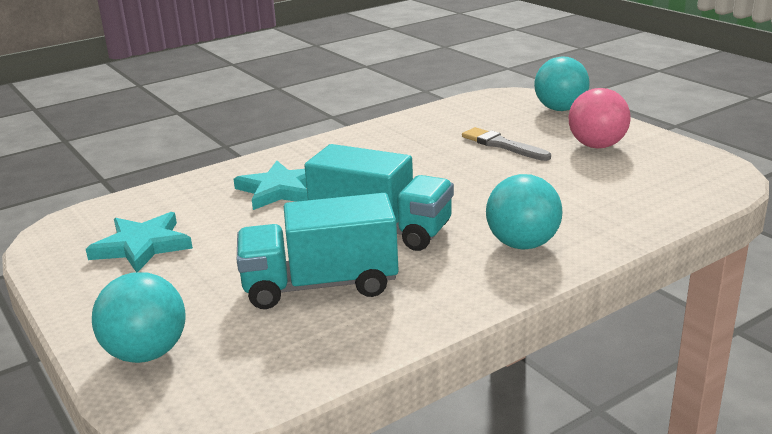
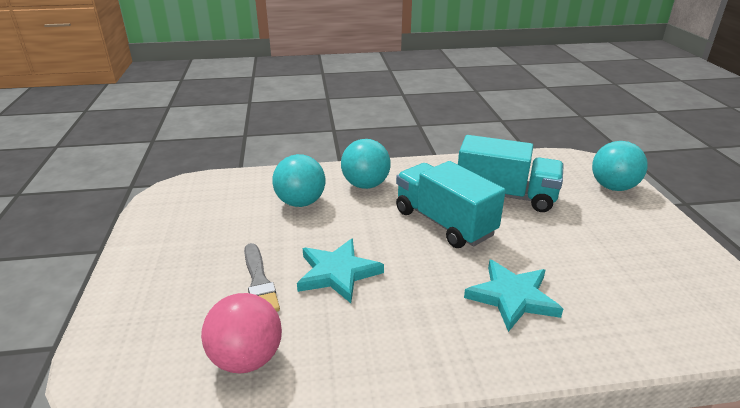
camera: 155 degrees left, 5 degrees up
(142, 246) = (644, 268): turquoise star -> turquoise star (337, 273)
(560, 109) = (119, 322): turquoise ball -> turquoise ball (300, 202)
(597, 146) = (191, 248): pink ball -> pink ball (247, 359)

